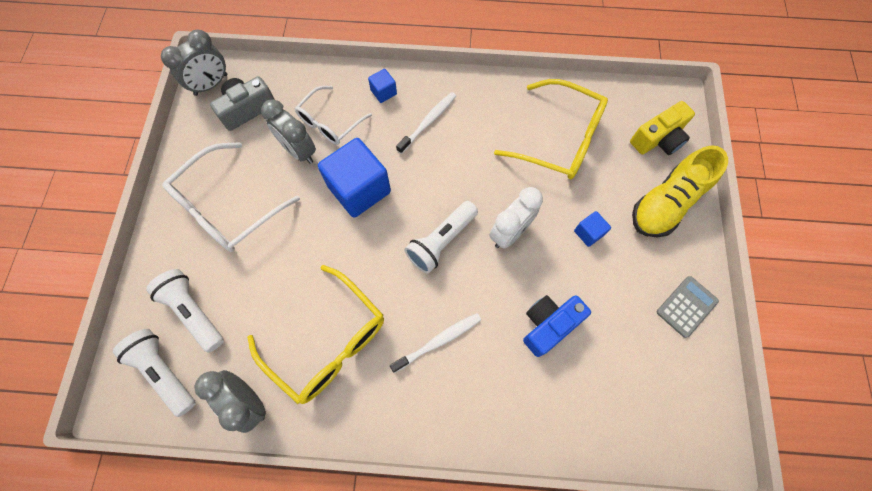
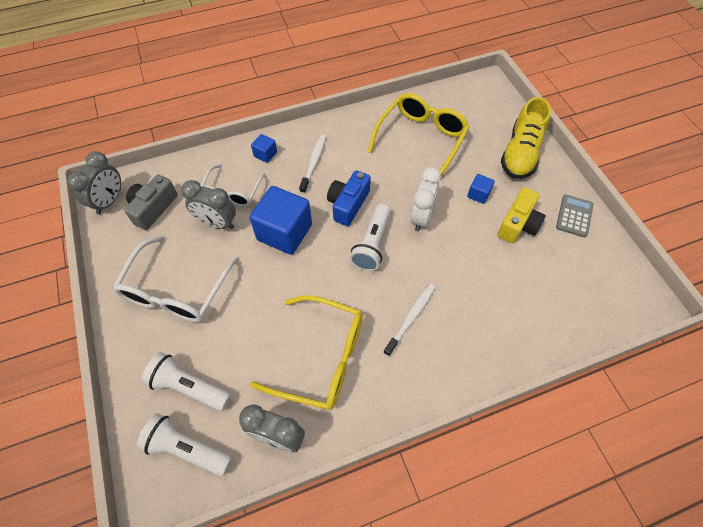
camera: 25 degrees left, 10 degrees down
(549, 325) = (487, 269): blue camera -> blue camera (348, 204)
(559, 139) = (421, 139): yellow glasses -> yellow glasses turned 60 degrees counterclockwise
(658, 139) = (490, 113): yellow camera -> yellow camera (518, 224)

